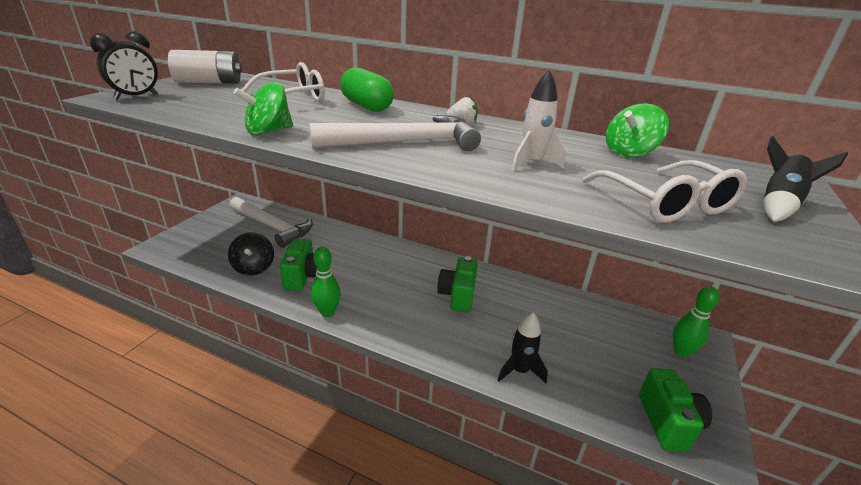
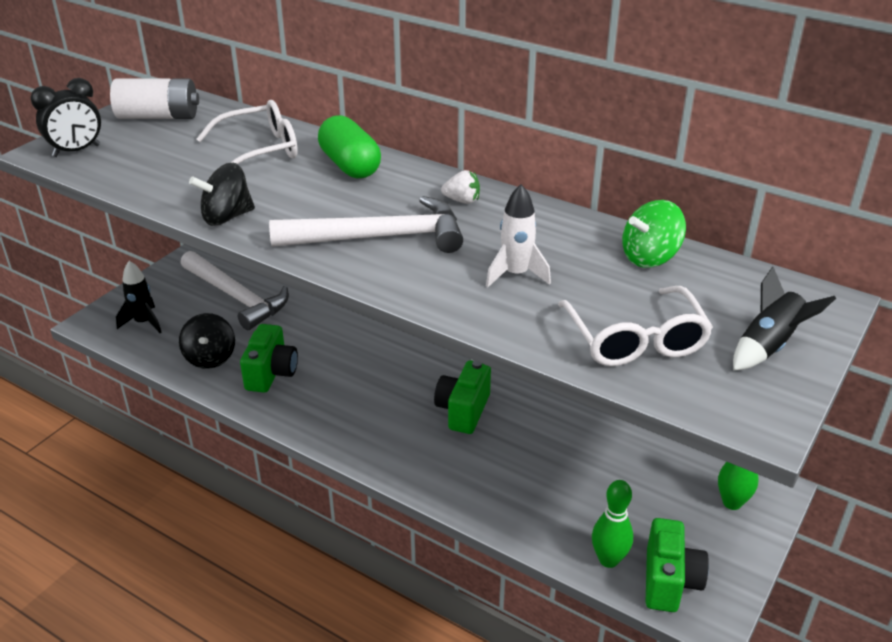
camera: 10 degrees right, 5 degrees up
(268, 131) = (226, 217): green spinning top -> black spinning top
(327, 312) = (295, 422): green bowling pin -> green bowling pin (608, 559)
(519, 371) = (512, 510): black rocket -> black rocket (143, 322)

